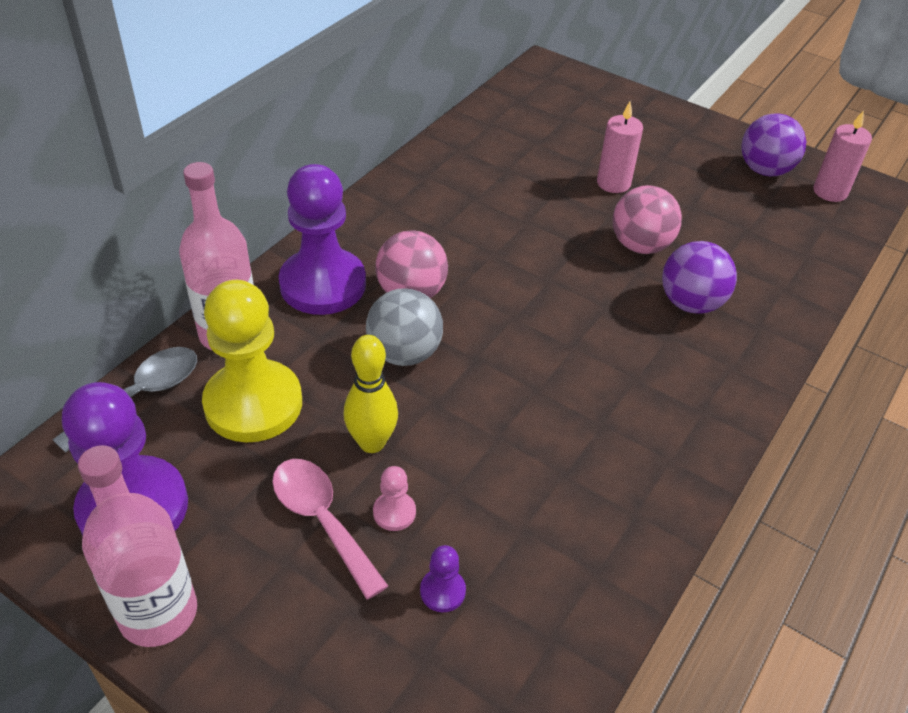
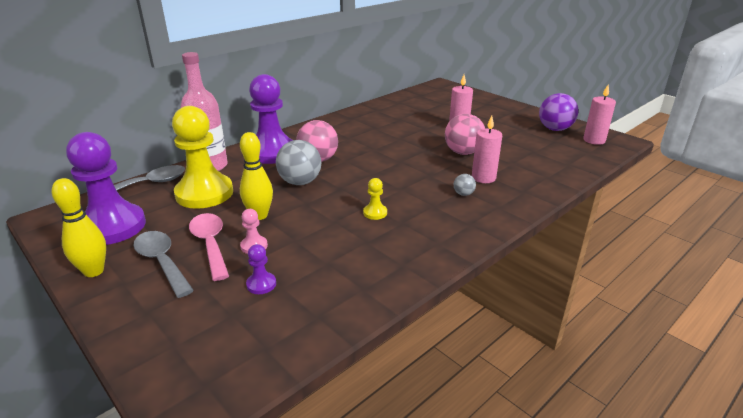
camera: 15 degrees right, 15 degrees down
(158, 613) = (94, 271): pink bottle -> yellow bowling pin
(261, 572) = (162, 262): none -> grey spoon
(553, 408) = (375, 213): none -> yellow pawn
(672, 345) = (463, 194): none -> grey ball
(691, 303) = (483, 178): purple ball -> pink candle

